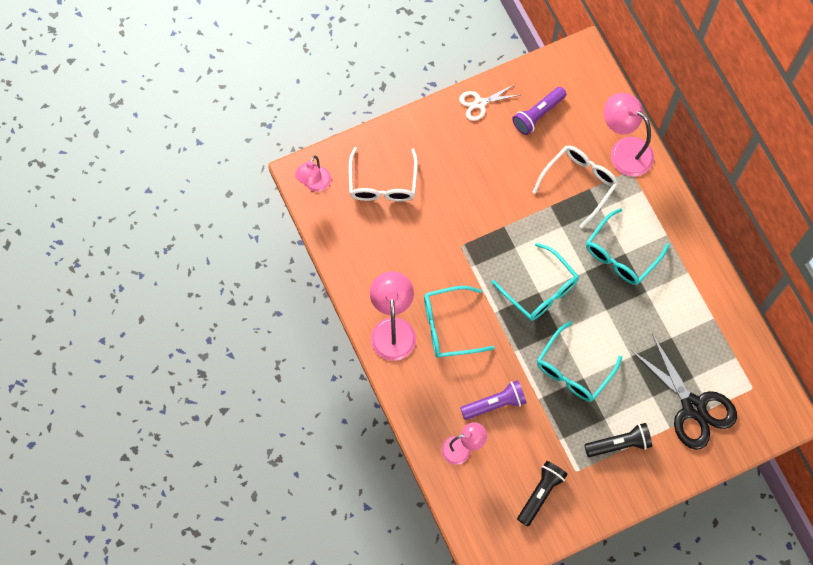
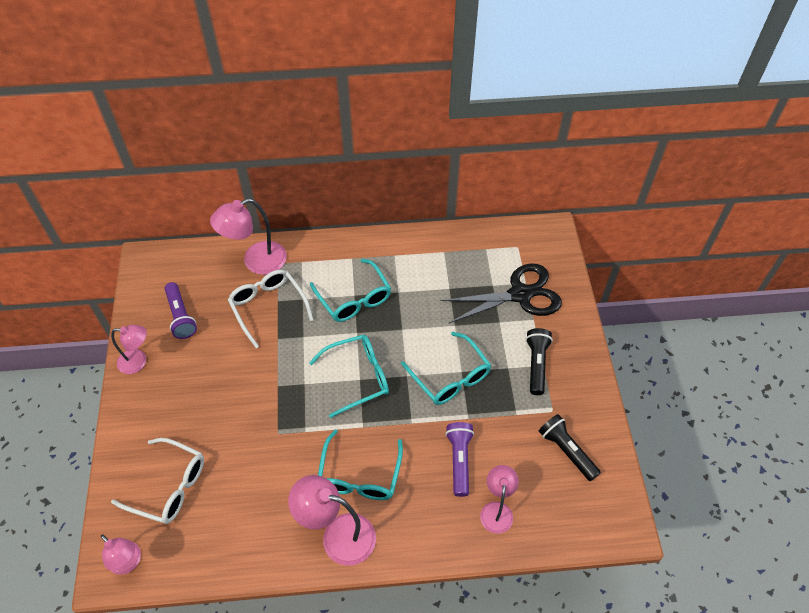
camera: 70 degrees left, 15 degrees down
(480, 103) = (138, 362): white scissors -> pink lamp

